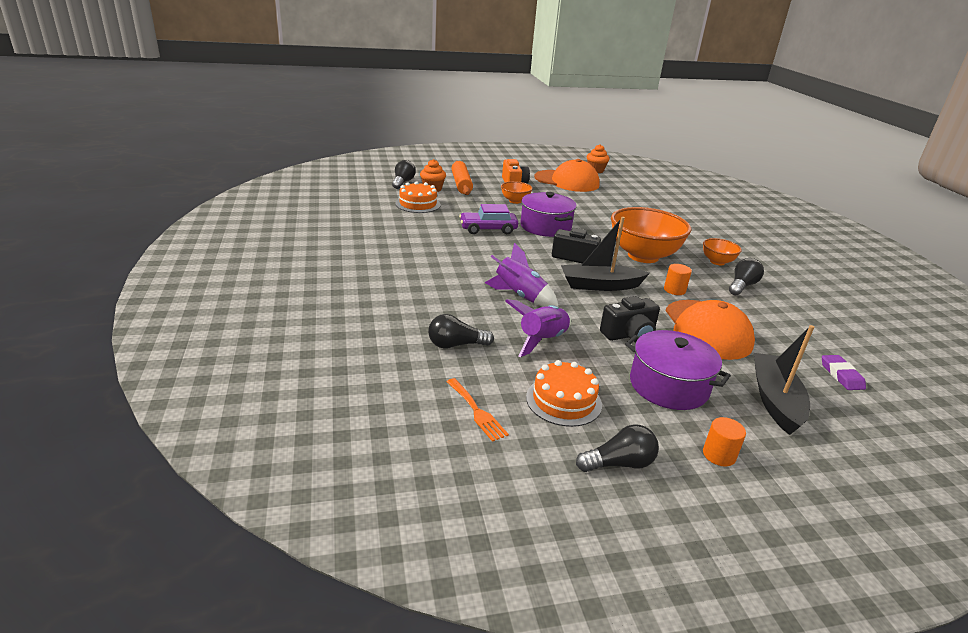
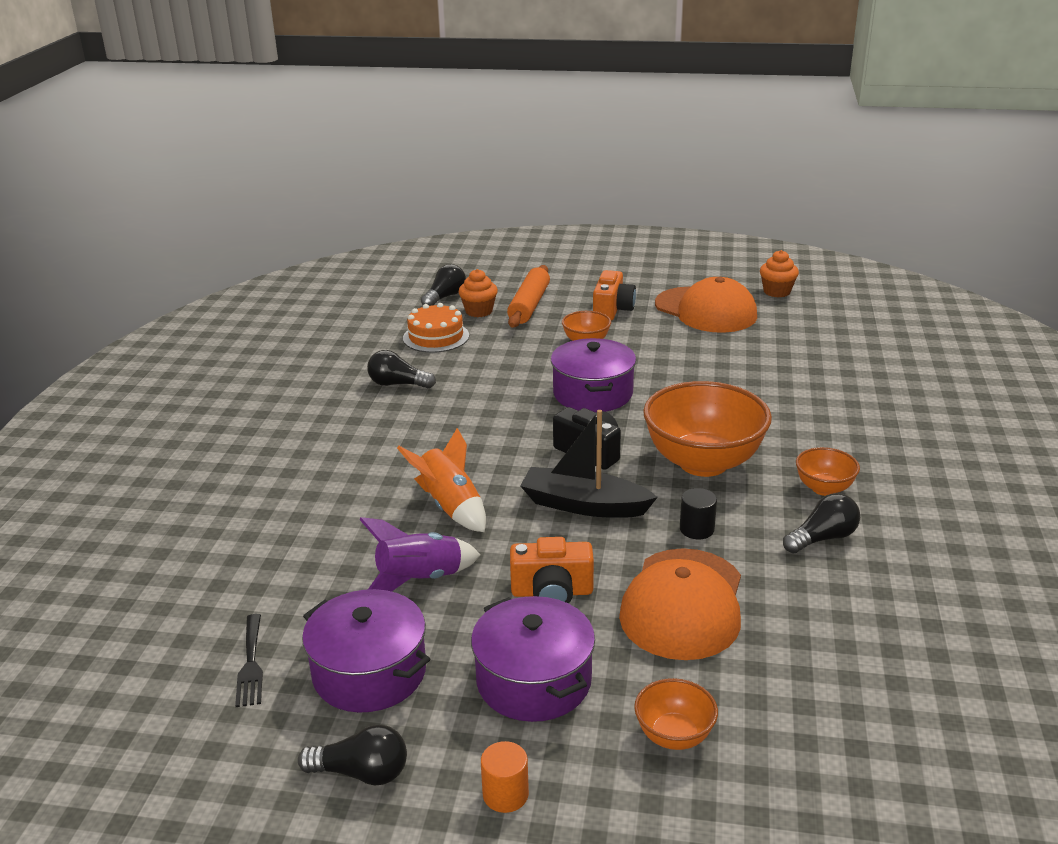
camera: 25 degrees right, 0 degrees up
(456, 345) = (303, 567): black light bulb -> black light bulb (398, 384)
(477, 411) = (251, 664): orange fork -> black fork
(488, 229) = (501, 390): purple car -> none
(520, 296) = (450, 507): purple rocket -> orange rocket
(563, 401) = (369, 672): orange cake -> purple pot
(629, 335) = (552, 592): black camera -> orange camera
(674, 290) = (697, 529): orange cylinder -> black cylinder
(775, 400) = (674, 736): black boat -> orange bowl
(841, 375) = (831, 720): purple eraser -> none

